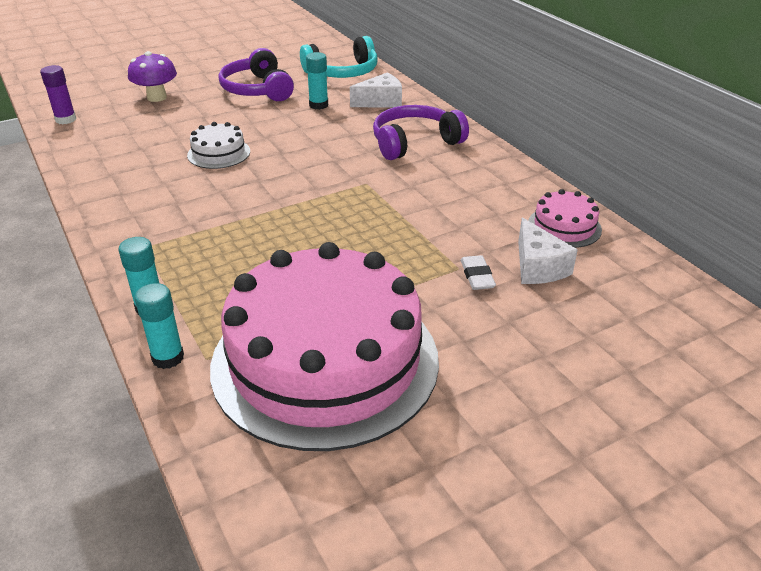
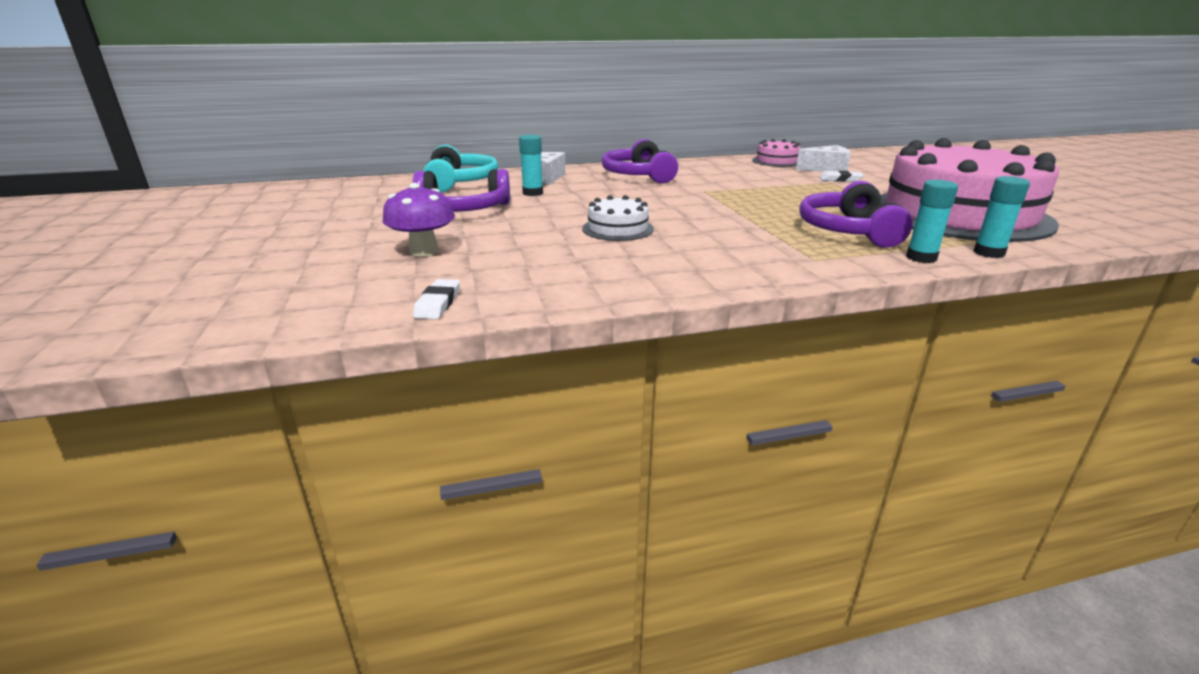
camera: 75 degrees left, 10 degrees down
(66, 120) = (438, 303): purple glue stick -> white eraser
(233, 269) = (848, 231): none -> purple headphones

